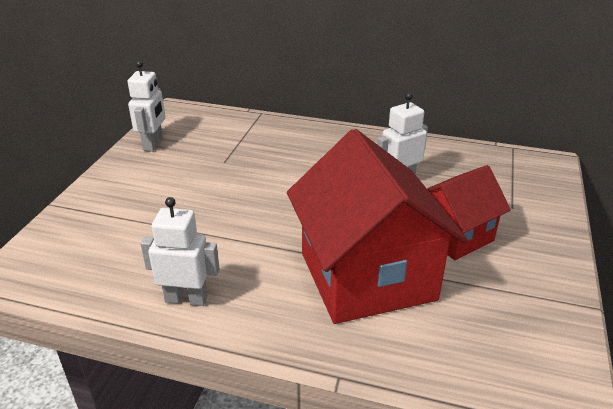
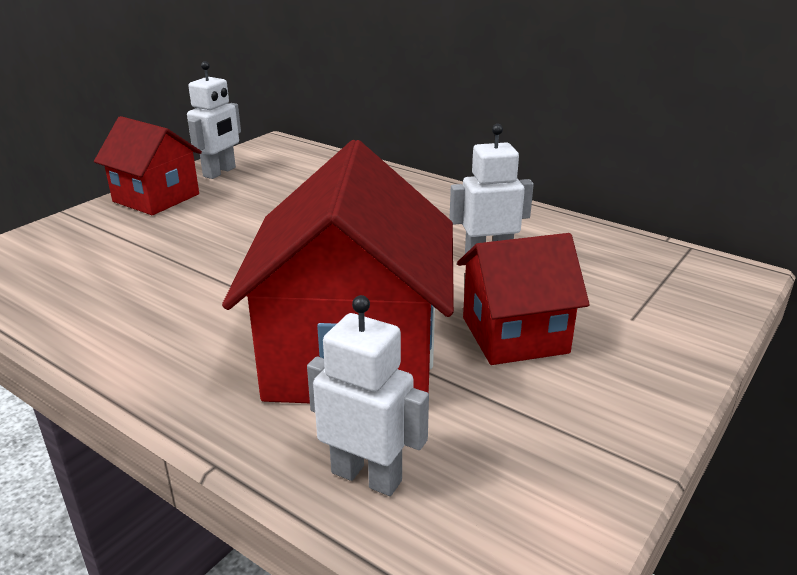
camera: 20 degrees right, 5 degrees down
(121, 177) = (156, 198): none -> red house
(186, 299) = (113, 332): white robot -> white robot (367, 476)

